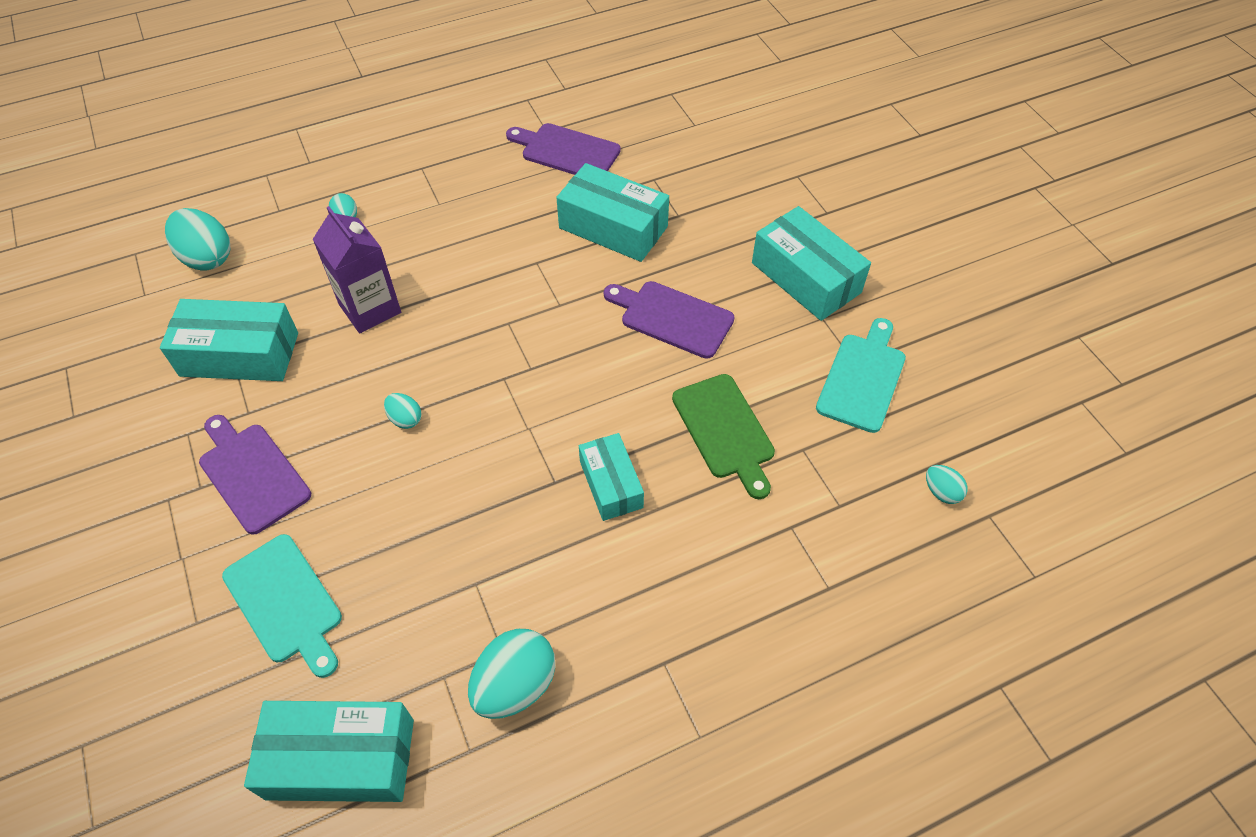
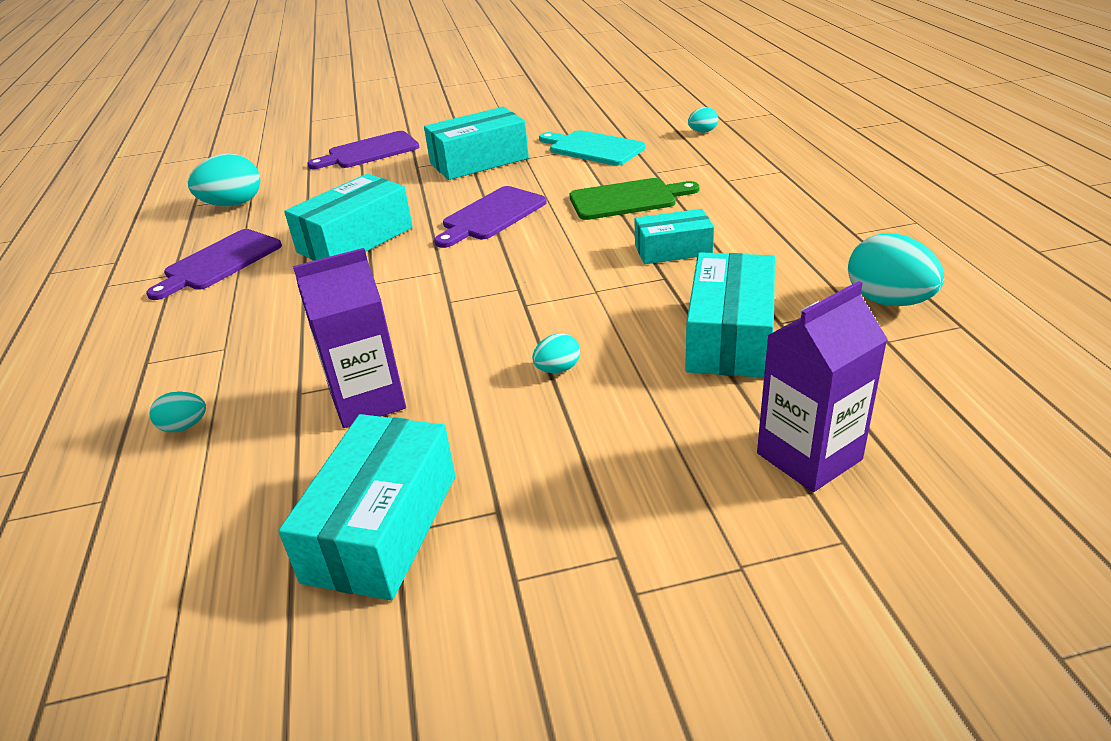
camera: 75 degrees left, 20 degrees down
(207, 257) = (141, 585): turquoise egg -> turquoise egg (233, 204)
(252, 474) = (607, 499): purple cutting board -> purple cutting board (369, 151)
(285, 603) = (809, 456): turquoise cutting board -> purple carton
(341, 758) = (996, 405): turquoise box -> turquoise box (729, 336)

